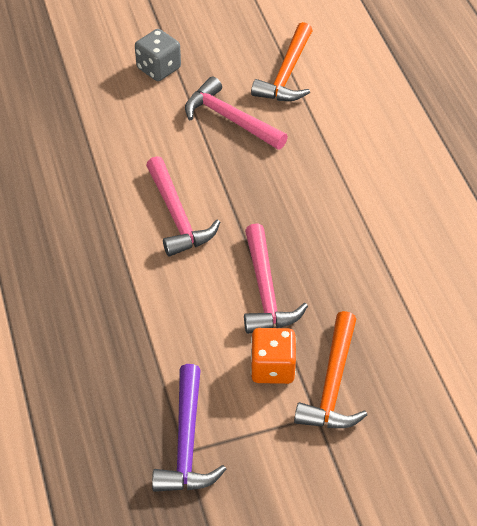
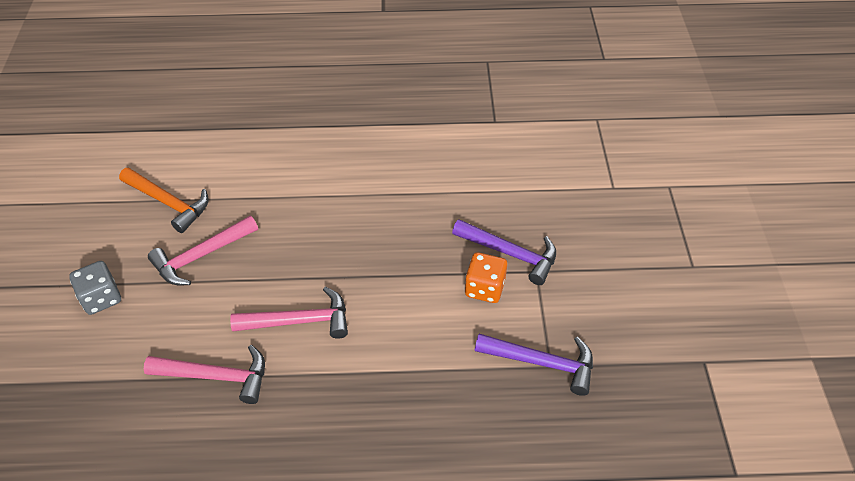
camera: 75 degrees left, 0 degrees up
(265, 291) = (406, 275): pink hammer -> pink hammer (216, 376)
(333, 384) = (510, 254): orange hammer -> purple hammer

